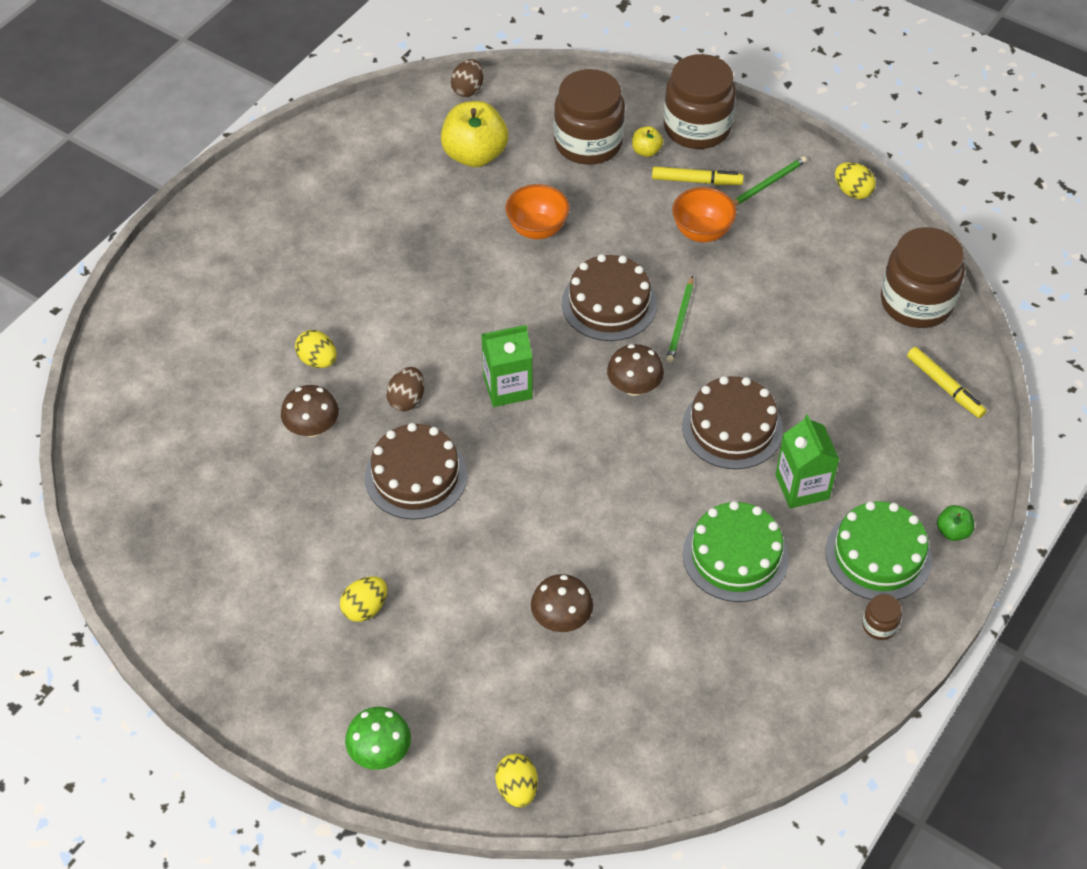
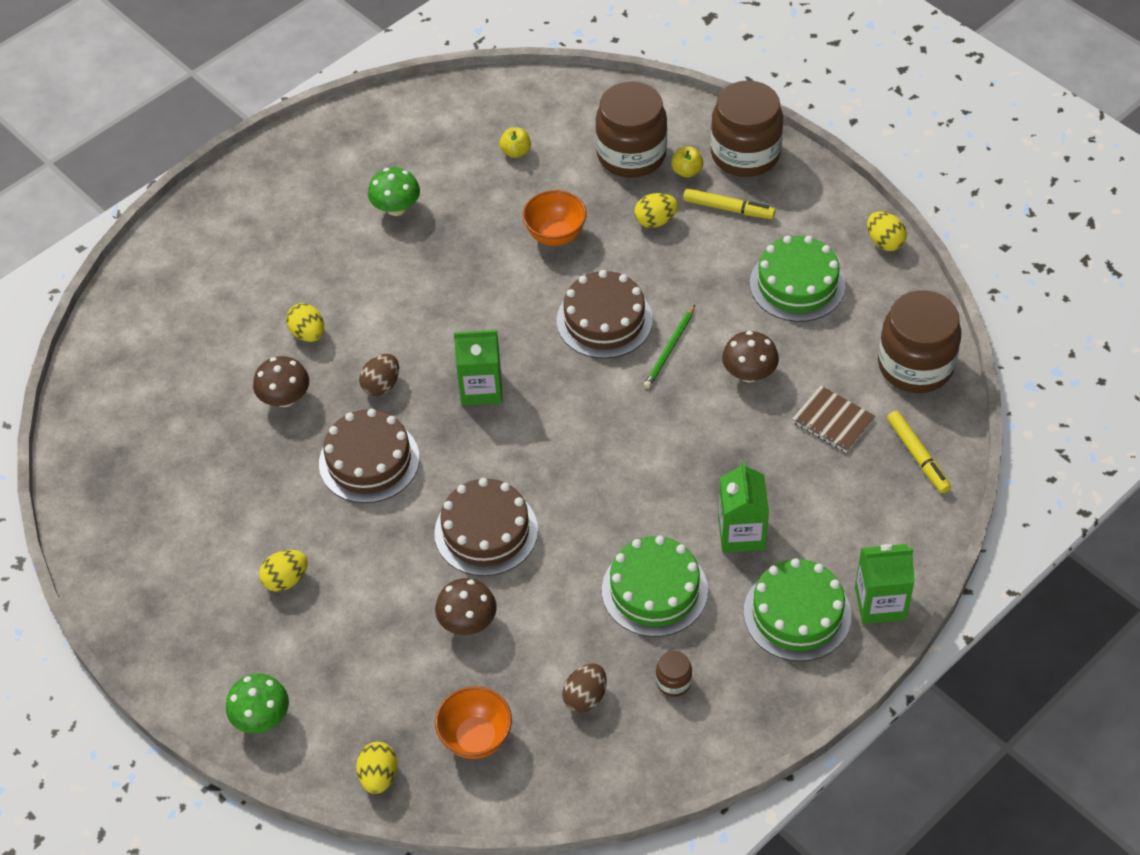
camera: 15 degrees right, 0 degrees up
(371, 225) = (396, 208): none -> green mushroom
(468, 89) = (528, 85): brown egg -> brown egg (585, 697)
(475, 155) = (516, 152): yellow apple -> yellow apple, size x0.47
(630, 202) = (655, 221): none -> yellow egg
(634, 387) = (604, 407): brown mushroom -> brown mushroom (749, 373)
(702, 232) = (718, 262): orange bowl -> orange bowl (476, 738)
(732, 427) = (689, 463): brown cake -> brown cake (486, 531)
(768, 184) = (800, 222): green pencil -> none
(783, 242) = (797, 284): none -> green cake
(855, 366) = (833, 421): none -> brown notebook
(879, 625) = (776, 683): brown jar -> brown jar (673, 682)
(952, 531) = (880, 603): green apple -> green carton

